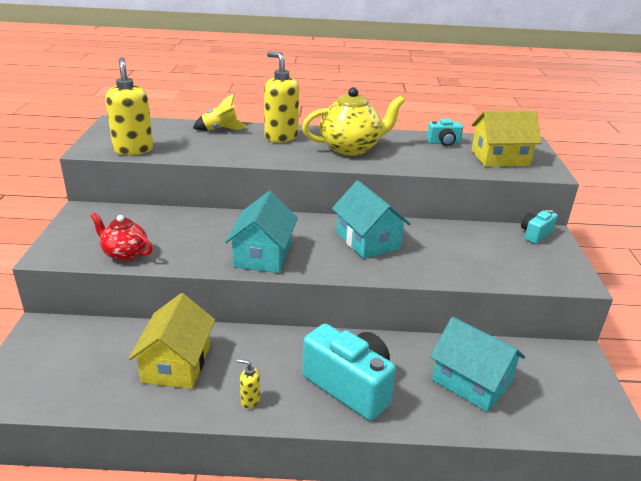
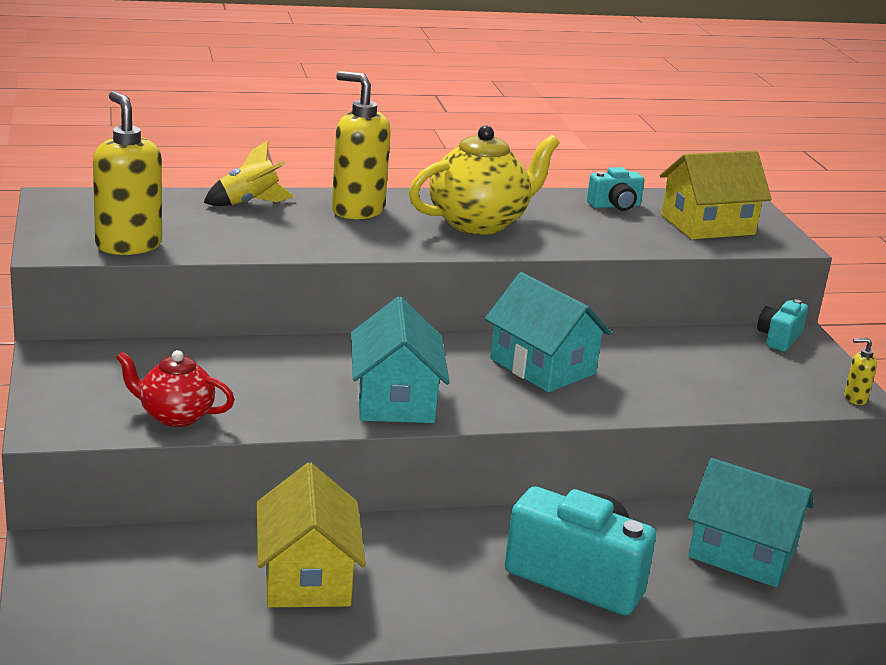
camera: 15 degrees left, 5 degrees down
(250, 400) = (444, 611): yellow soap dispenser -> yellow soap dispenser (855, 398)

